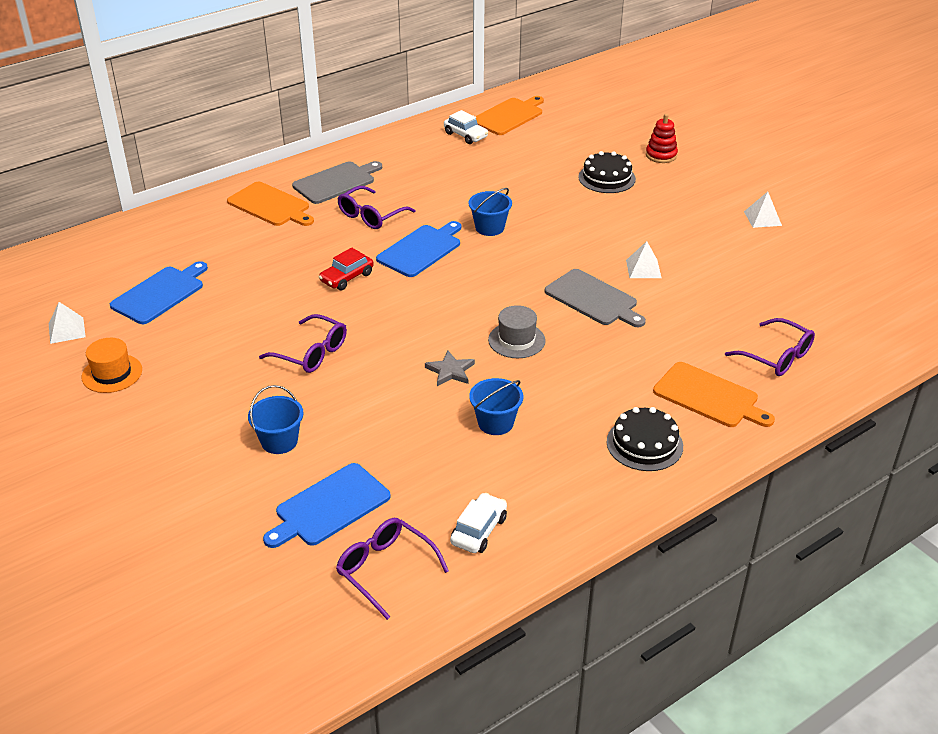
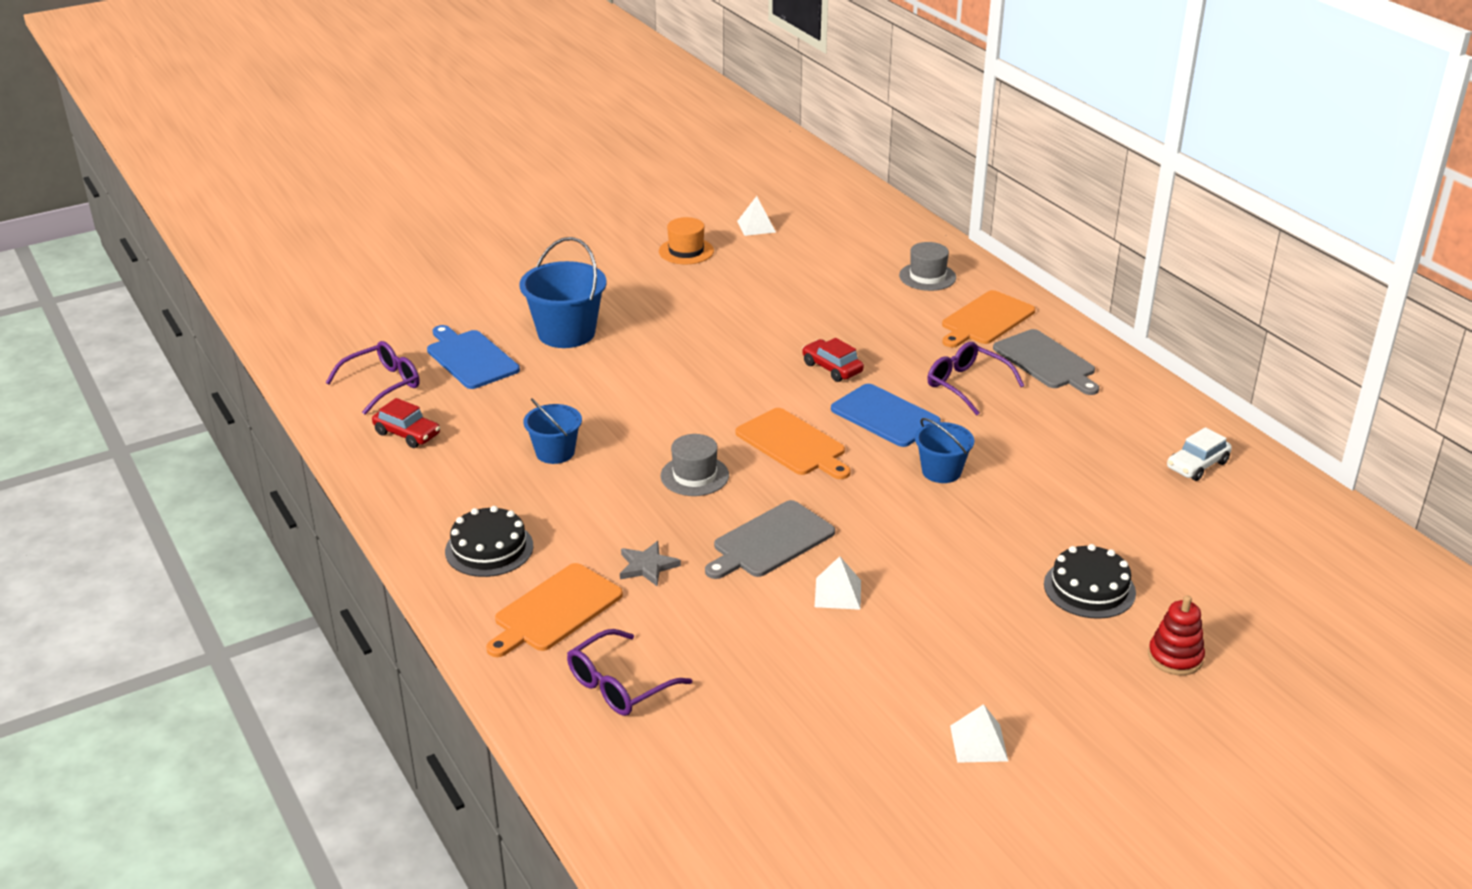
camera: 95 degrees right, 5 degrees down
(160, 294) = (810, 266): blue cutting board -> none
(192, 232) = (927, 277): none -> grey hat
(279, 441) = (566, 333): blue bucket -> blue bucket, size x1.65
(312, 353) = (696, 348): purple glasses -> none
(450, 371) = (648, 429): grey star -> grey star (647, 566)
(479, 530) = (407, 434): white car -> red car
(509, 116) = (1273, 509): orange cutting board -> orange cutting board (793, 444)

